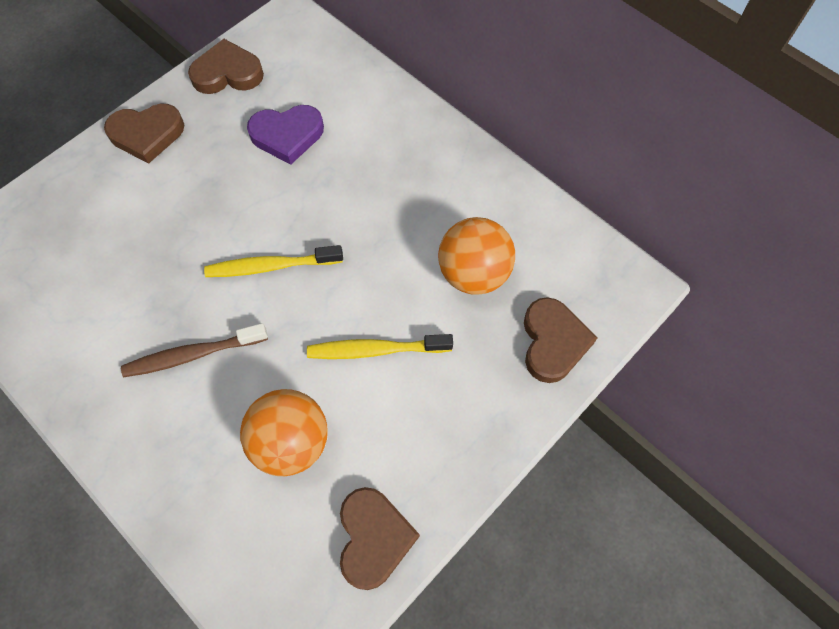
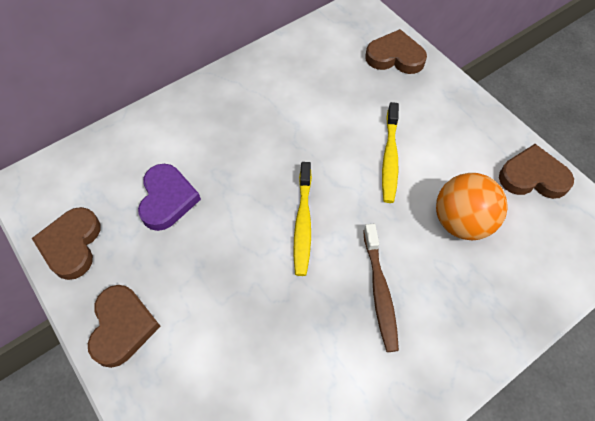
camera: 80 degrees left, 5 degrees down
(473, 273) = (334, 90): orange ball -> none

